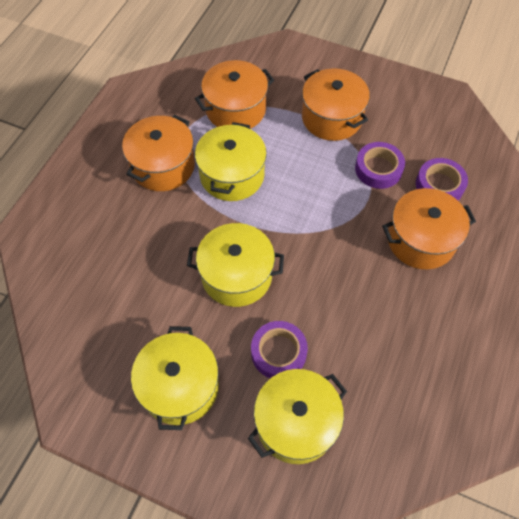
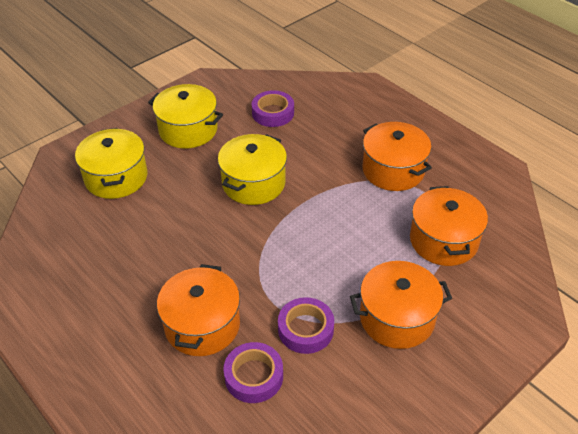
camera: 115 degrees right, 15 degrees down
(232, 175) = (359, 212): yellow pot -> none
(278, 352) = (172, 186): purple tape -> purple tape (273, 113)

